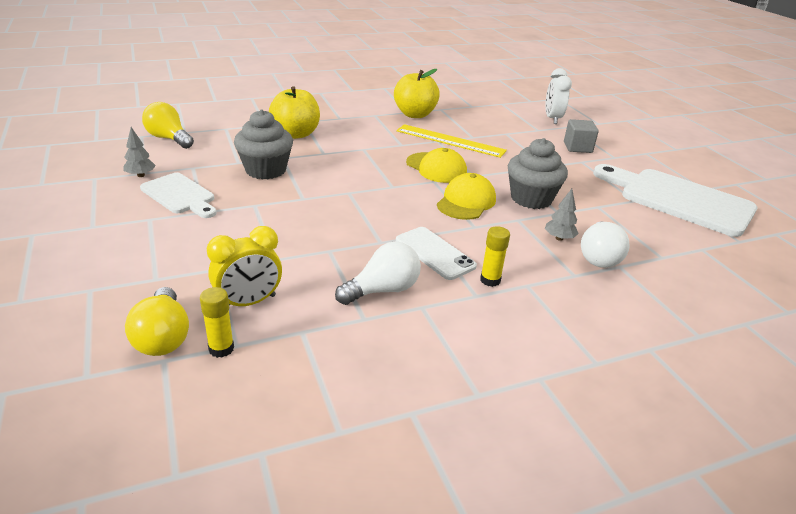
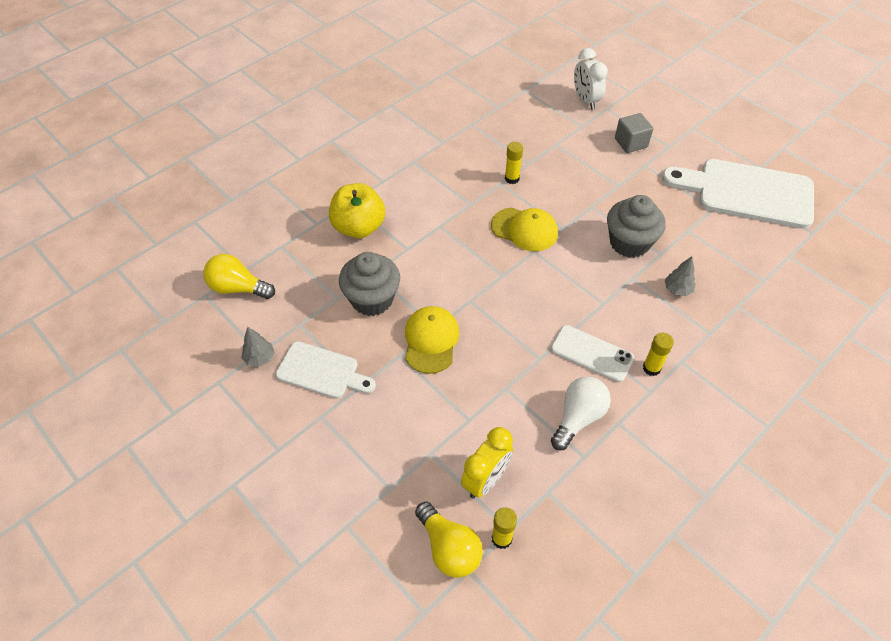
camera: 20 degrees left, 20 degrees up
(415, 114) = (452, 145): yellow apple -> none
(450, 141) = (512, 178): yellow ruler -> yellow glue stick
(466, 202) = (578, 270): yellow cap -> yellow cap (431, 340)
(599, 257) = (718, 301): white light bulb -> none

